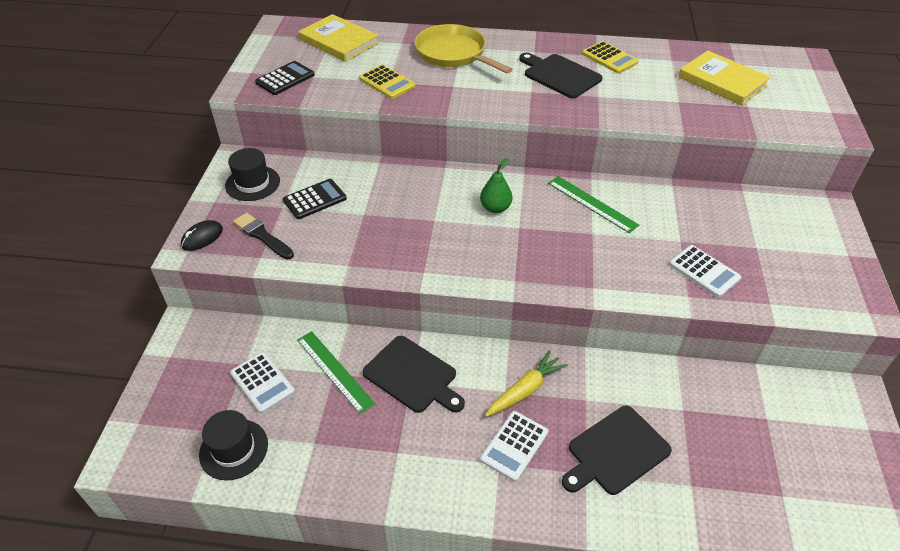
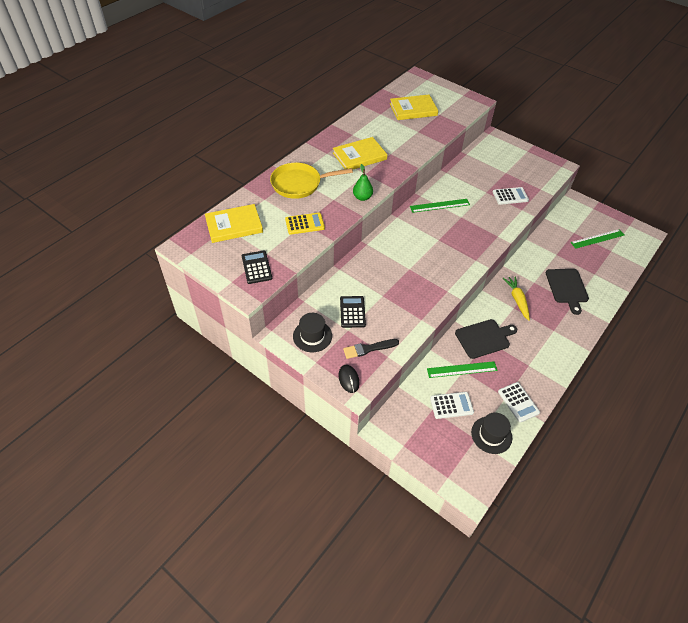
camera: 60 degrees left, 5 degrees up
(495, 208) = (417, 241): green pear -> green pear (362, 197)
(514, 446) = (547, 320): white calculator -> white calculator (518, 402)
(560, 75) = (359, 156): black cutting board -> yellow book
(609, 58) = (359, 132): yellow calculator -> none
(791, 462) = (597, 239): none -> green ruler

